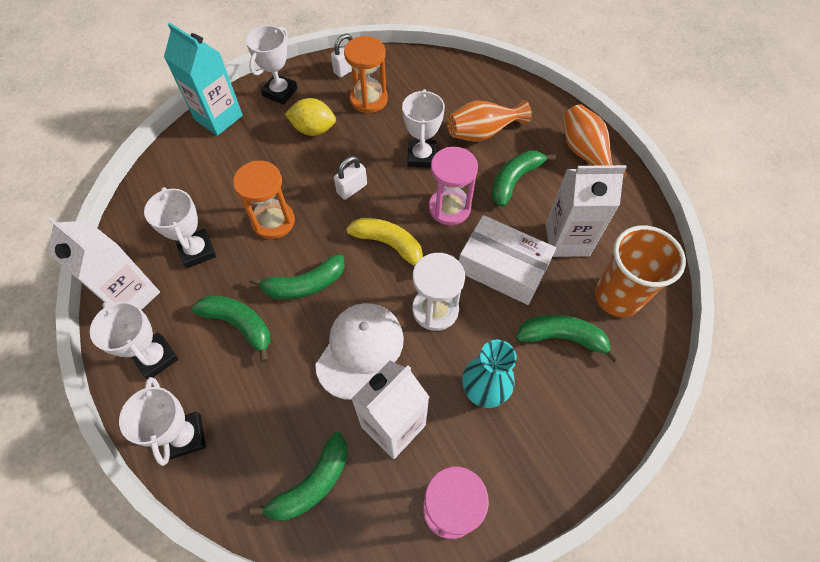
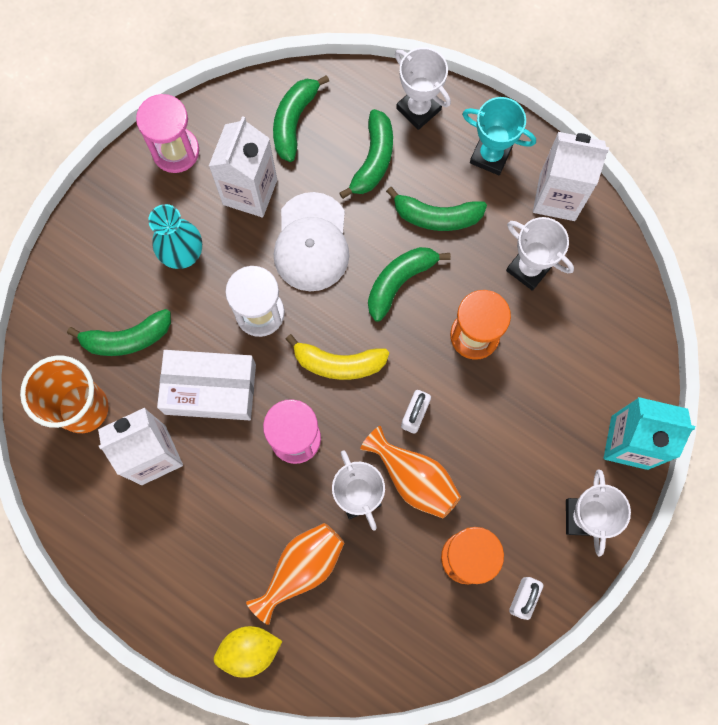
camera: 155 degrees right, 15 degrees up
(156, 357) = (490, 155): white trophy -> turquoise trophy
(313, 129) = (506, 478): yellow lemon -> yellow lemon (249, 650)
(514, 180) = (237, 511): green banana -> green banana (373, 159)
(585, 154) = (166, 592): orange vase -> orange vase (413, 478)

